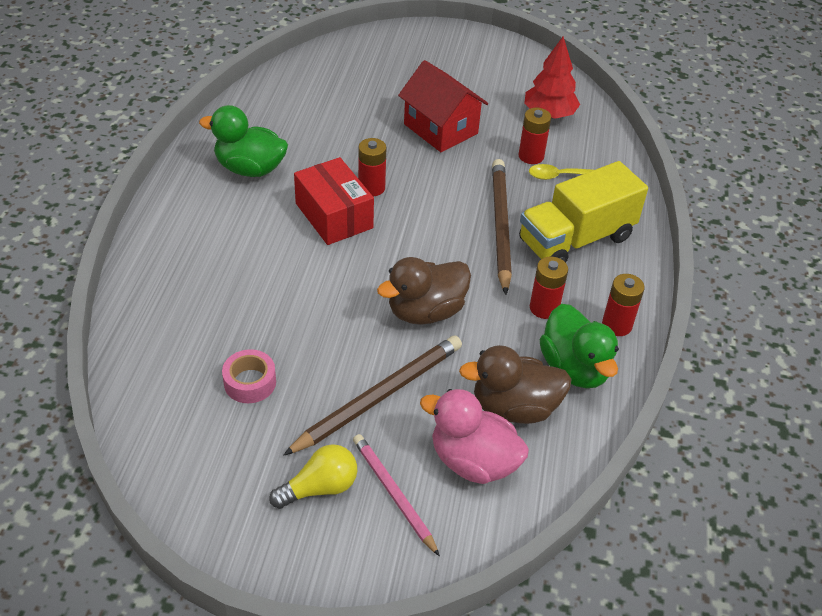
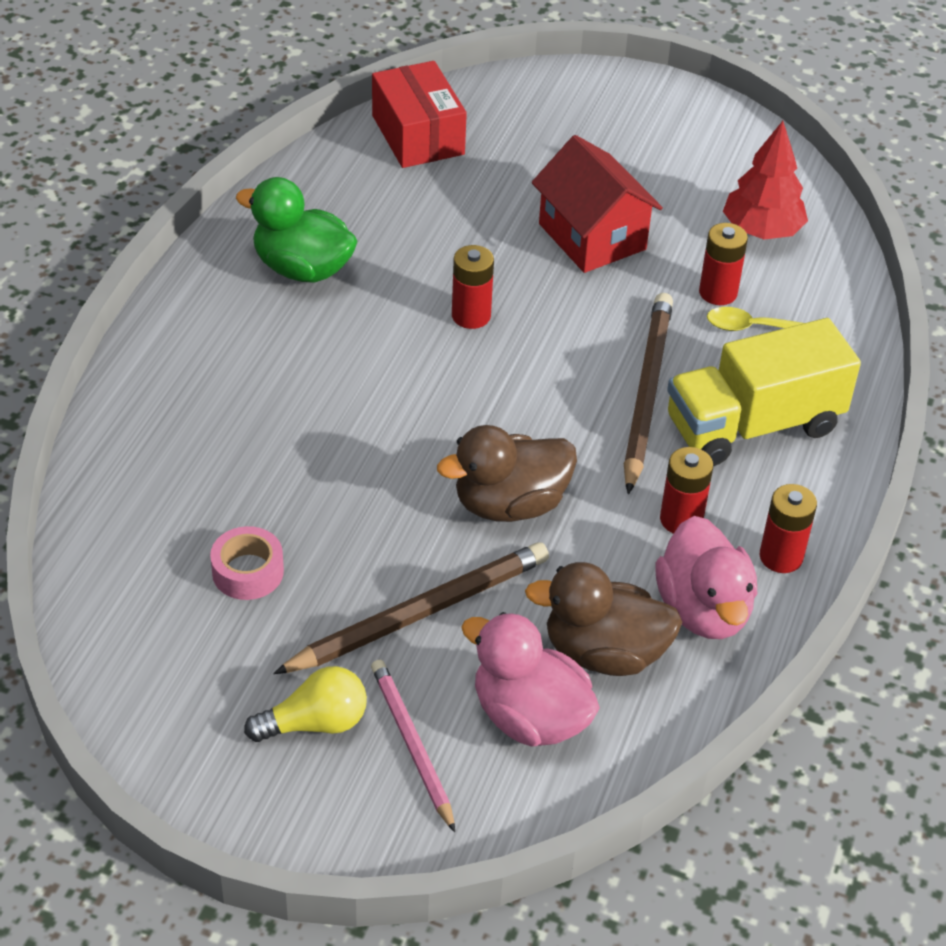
camera: 10 degrees right, 0 degrees up
(334, 215) = (408, 351): red box -> red box (418, 135)
(574, 368) = (703, 609): green duck -> pink duck

